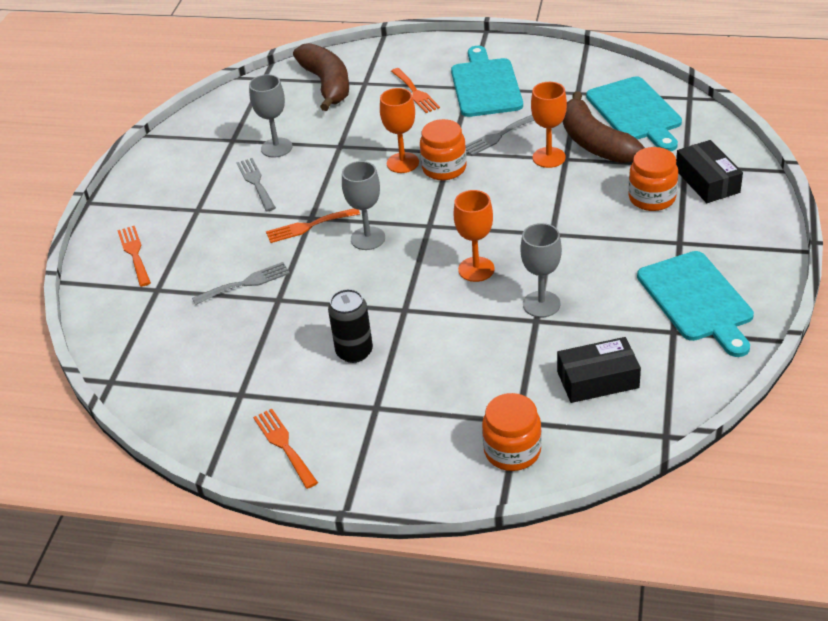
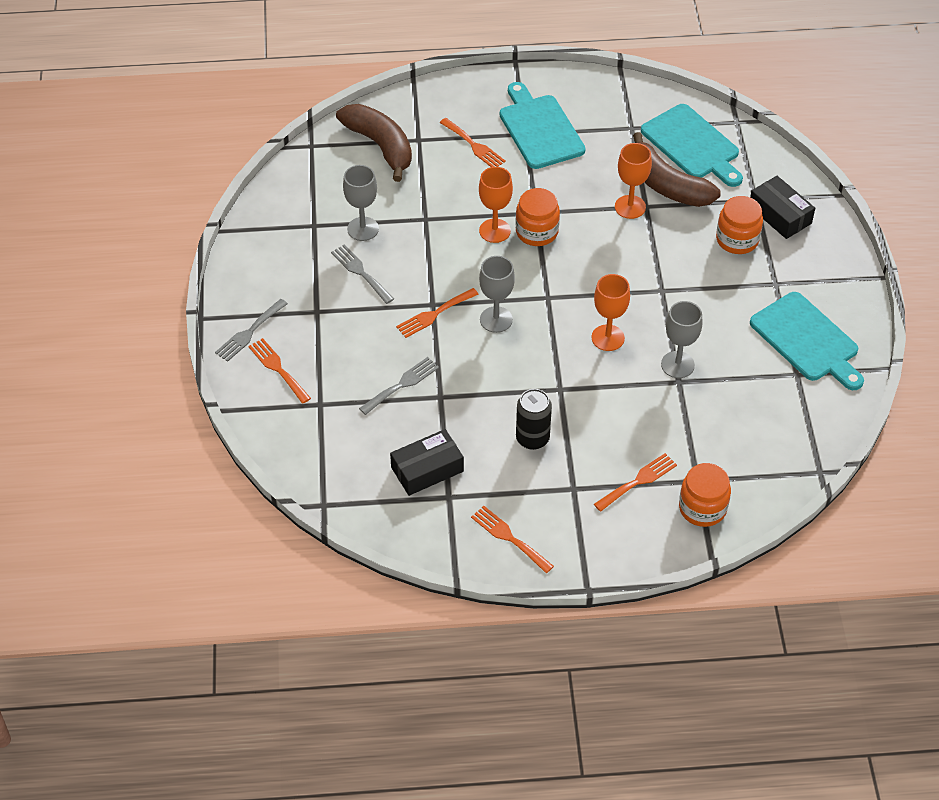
camera: 20 degrees left, 10 degrees up
(450, 411) = (638, 481): none -> orange fork
(498, 136) = (574, 188): grey fork -> grey fork (249, 332)
(598, 380) = (749, 430): black box -> black box (427, 469)

